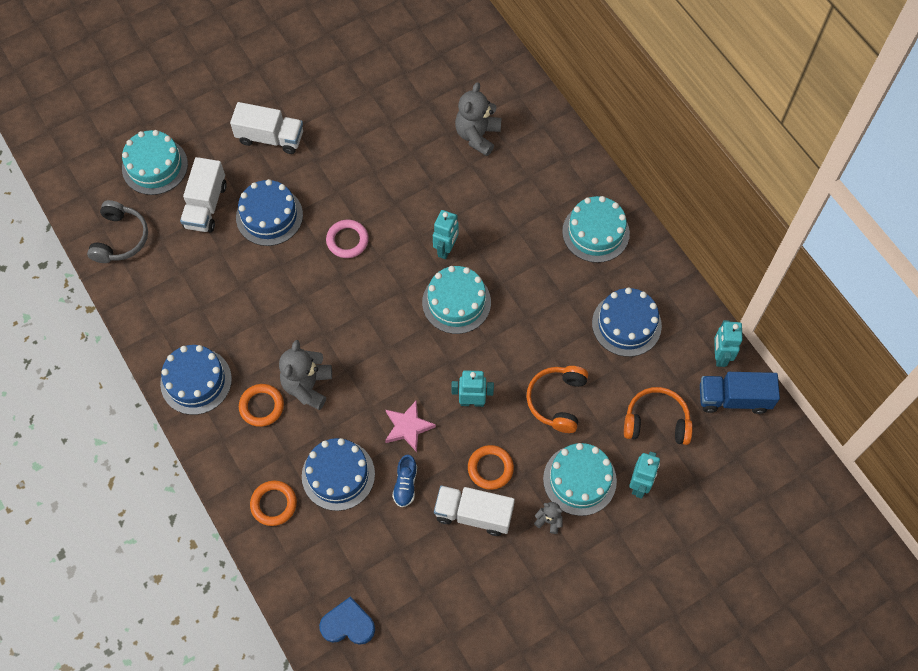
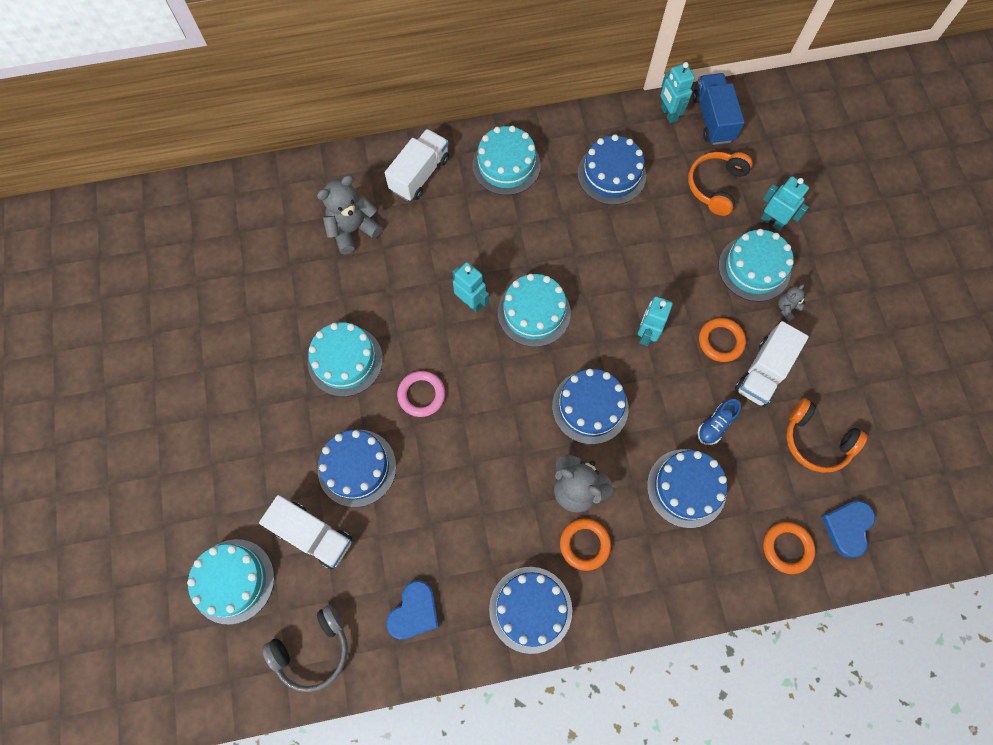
camera: 70 degrees left, 5 degrees up
(120, 238) = (313, 650): grey headphones -> grey headphones turned 120 degrees clockwise
(169, 297) = (414, 612): none -> blue heart
(270, 138) = (257, 437): white truck -> white truck (420, 174)
(274, 504) = (700, 564): orange ring -> orange ring (787, 548)
(356, 174) = (345, 360): none -> turquoise cake
(384, 374) = (590, 407): none -> blue cake
(405, 484) = (715, 425): blue shoe -> blue shoe turned 105 degrees clockwise
(408, 427) = (654, 403): pink star -> none
(477, 135) = (353, 230): grey teddy bear -> grey teddy bear turned 105 degrees clockwise
(557, 401) = (669, 259): orange headphones -> orange headphones (816, 441)
(719, 356) = (668, 114): turquoise robot -> turquoise robot turned 45 degrees clockwise
(734, 398) = (712, 119): blue truck -> blue truck turned 150 degrees clockwise

